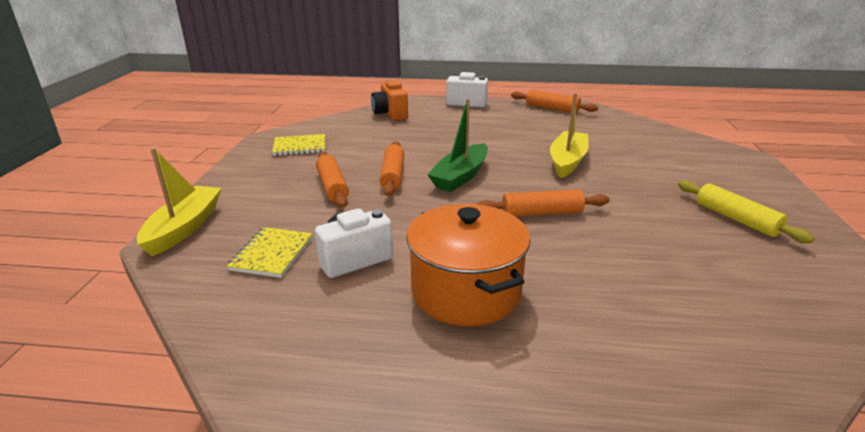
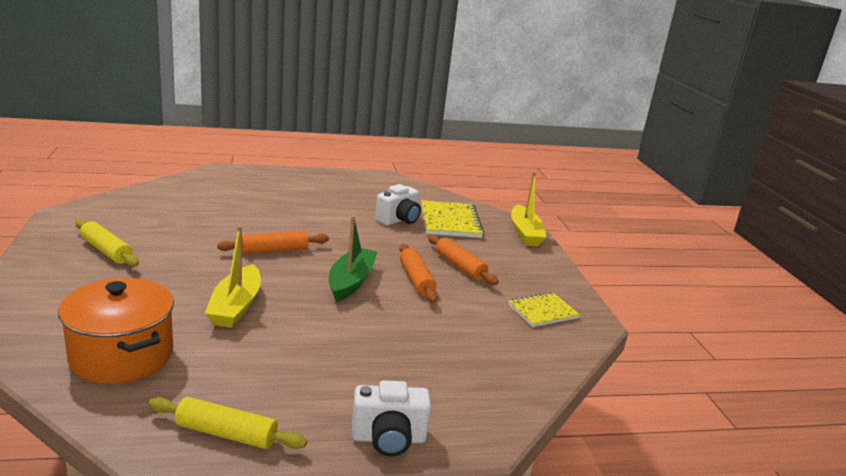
camera: 160 degrees right, 5 degrees down
(272, 254) = (450, 221): yellow notebook -> yellow notebook, size x1.56
(390, 114) = (495, 387): orange camera -> none
(466, 291) = (324, 208): orange pot -> orange pot (122, 356)
(552, 108) = (226, 433): orange rolling pin -> yellow rolling pin

